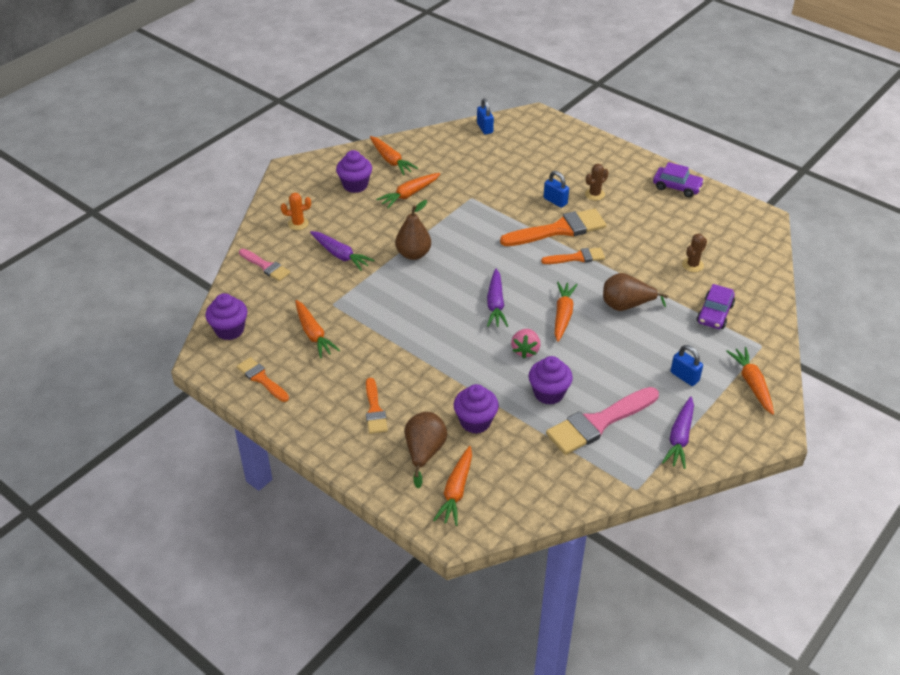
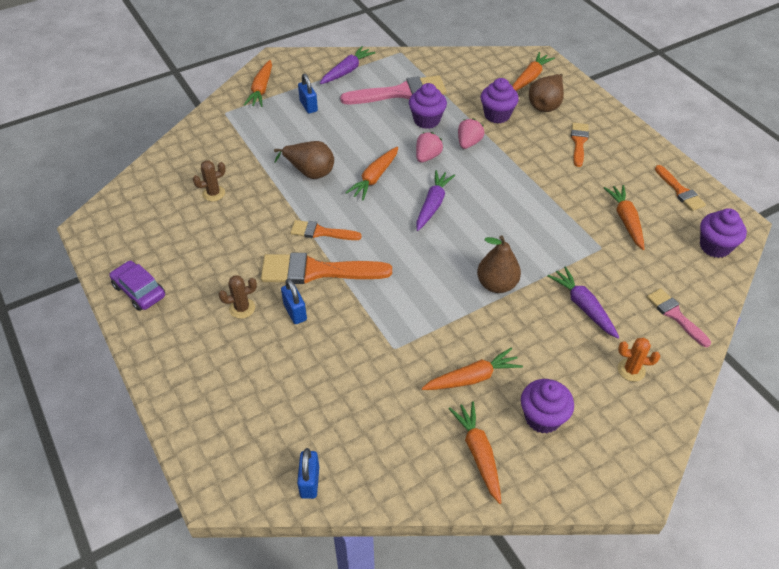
camera: 160 degrees left, 5 degrees up
(491, 377) = (468, 143): none -> pink strawberry
(714, 314) = (238, 145): purple car -> none

